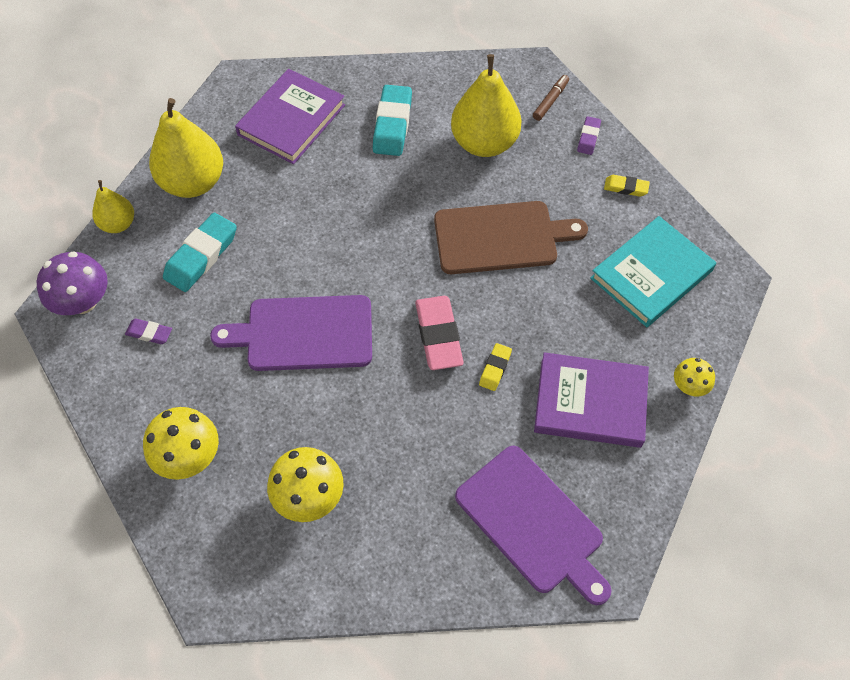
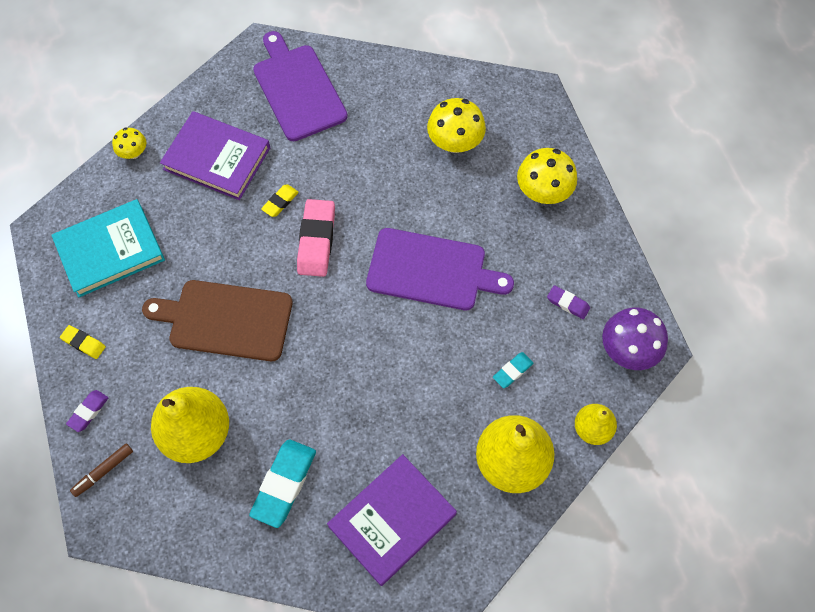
camera: 165 degrees left, 5 degrees up
(201, 256) = (512, 371): turquoise eraser -> turquoise eraser, size x0.53

